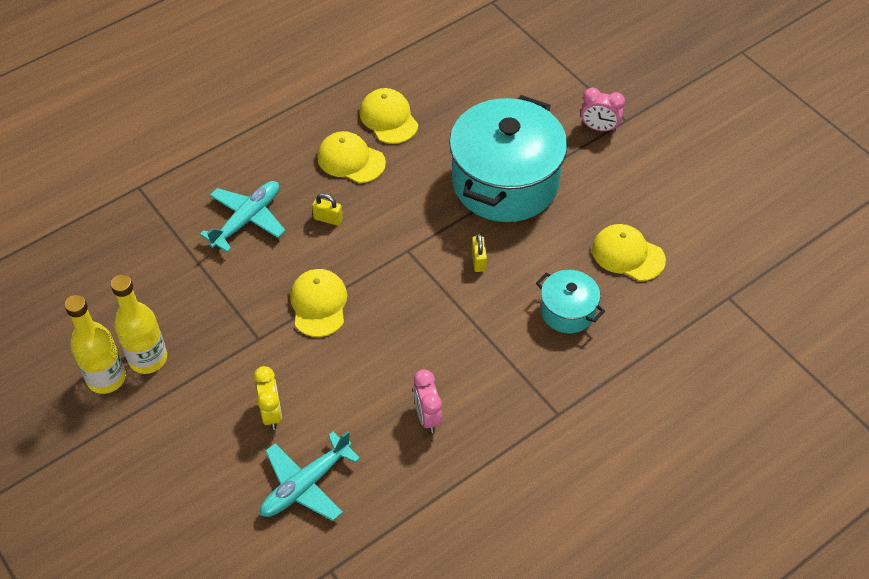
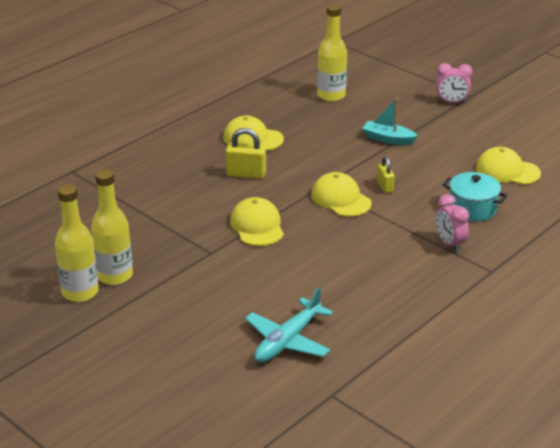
camera: 10 degrees left, 20 degrees down
(246, 220) = (175, 182): turquoise plane -> none
(271, 413) = (240, 298): yellow clock -> none
(328, 219) = (246, 174): yellow padlock -> yellow padlock, size x1.57
(389, 118) = (275, 112): yellow cap -> yellow cap (341, 199)
(427, 416) = (379, 285): pink clock -> pink clock (449, 244)
(460, 98) = (331, 95): none -> yellow bottle
(505, 182) = (388, 139): turquoise pot -> turquoise boat

